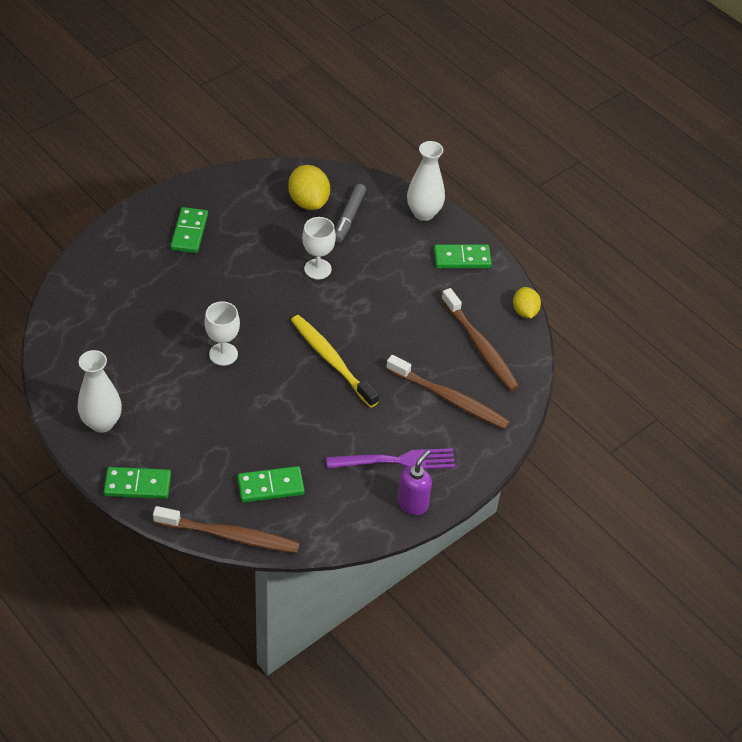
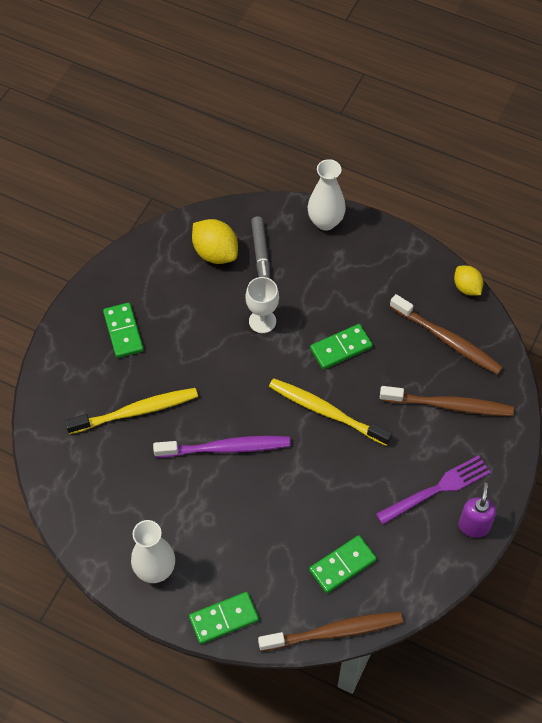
camera: 20 degrees left, 10 degrees up
(162, 296) = (136, 411): none -> yellow toothbrush
(223, 354) = (226, 448): white goblet -> purple toothbrush
(462, 258) = (384, 255): green domino -> green domino (341, 348)

